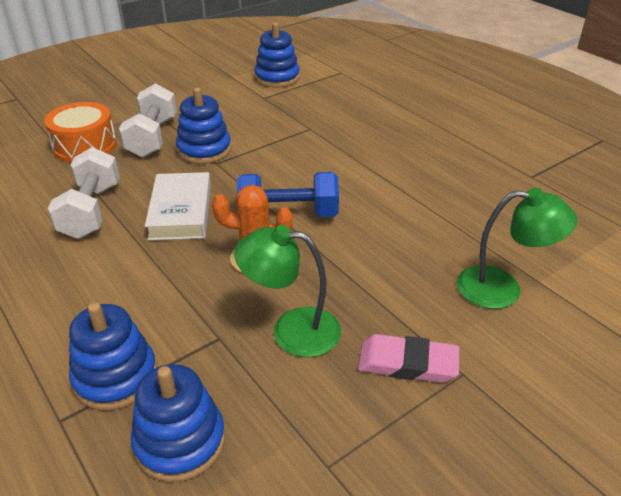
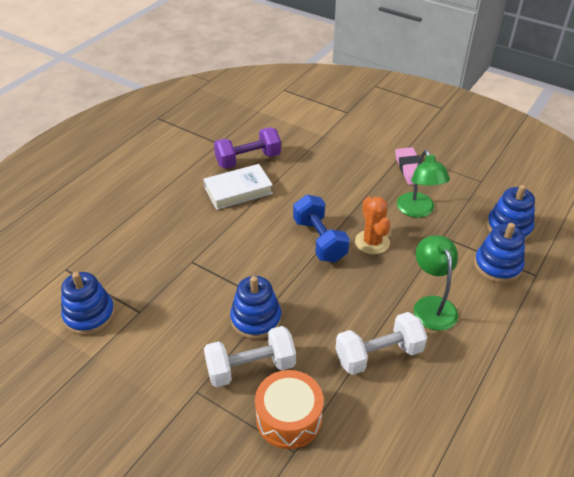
camera: 110 degrees left, 5 degrees up
(181, 212) = (348, 298): white book -> white book (238, 190)
(484, 193) = (248, 160): none -> purple dumbbell
(502, 289) = (337, 146): green lamp -> green lamp (432, 305)

